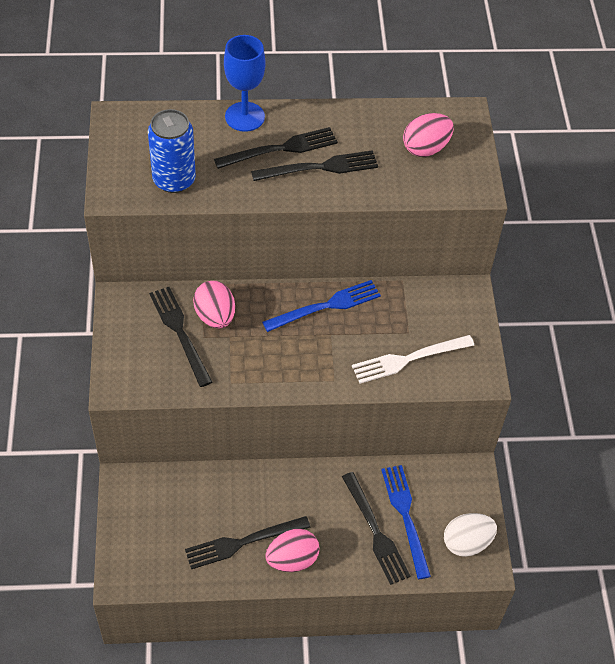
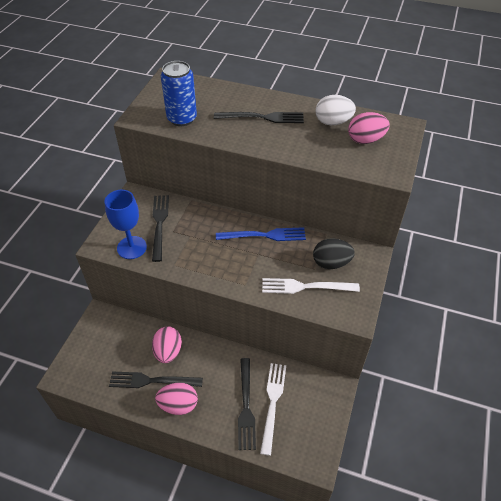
camera: 25 degrees right, 5 degrees down
(215, 316) = (187, 221): pink egg -> pink egg (168, 351)
(244, 117) = (249, 95): blue goblet -> blue goblet (132, 247)
(320, 167) = (284, 134): black fork -> none
(405, 515) = (273, 402): blue fork -> white fork
(425, 318) = (331, 263): none -> black egg
(467, 542) = (309, 439): white egg -> white egg (333, 122)

